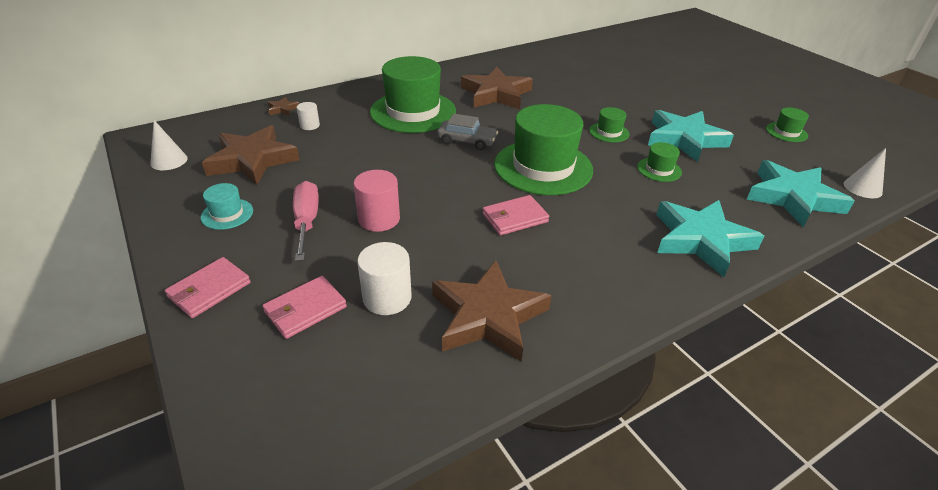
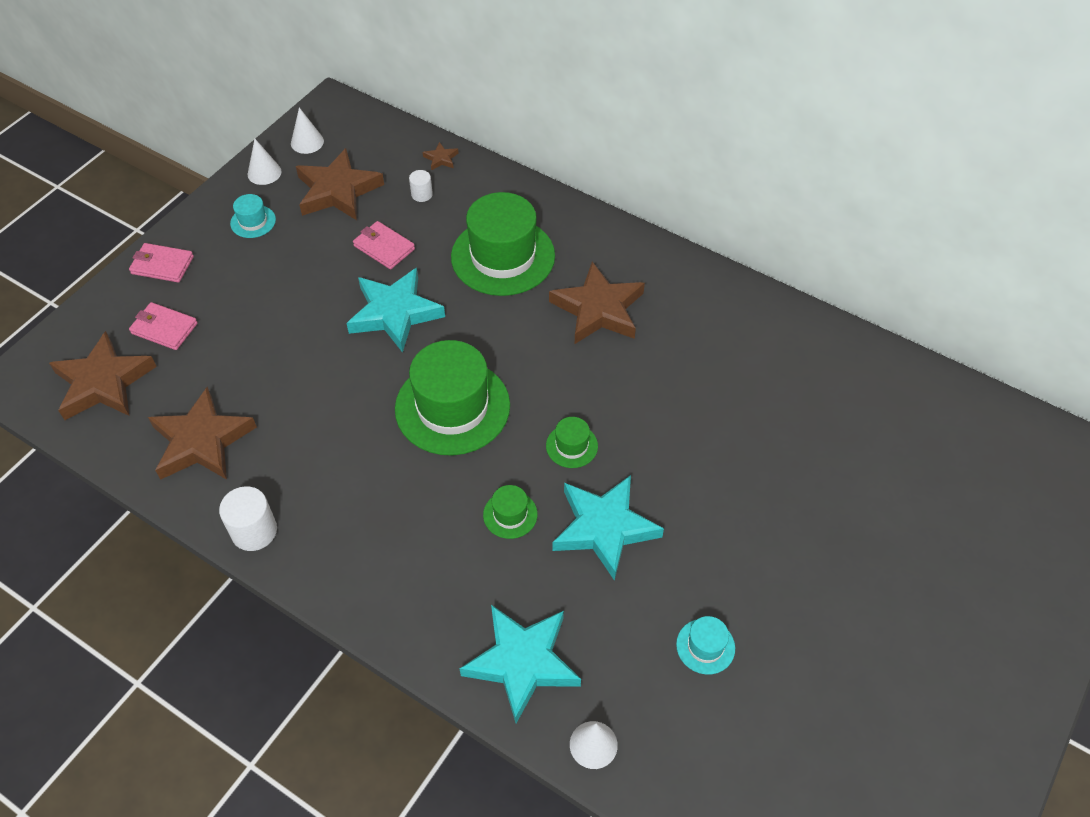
camera: 65 degrees right, 15 degrees up
(172, 192) = (264, 173): none -> white cone
(307, 221) = (268, 274): pink screwdriver -> none
(340, 383) = (103, 382): none -> brown star
(379, 219) = (294, 318): pink cylinder -> none
(387, 298) = (196, 369): white cylinder -> white cylinder (254, 531)
(467, 141) = (468, 325): grey car -> none
(514, 218) = (345, 414): pink wallet -> pink wallet (384, 247)
(701, 240) = (385, 578): turquoise star -> turquoise star (395, 313)
(786, 132) = (705, 646): green hat -> turquoise hat

